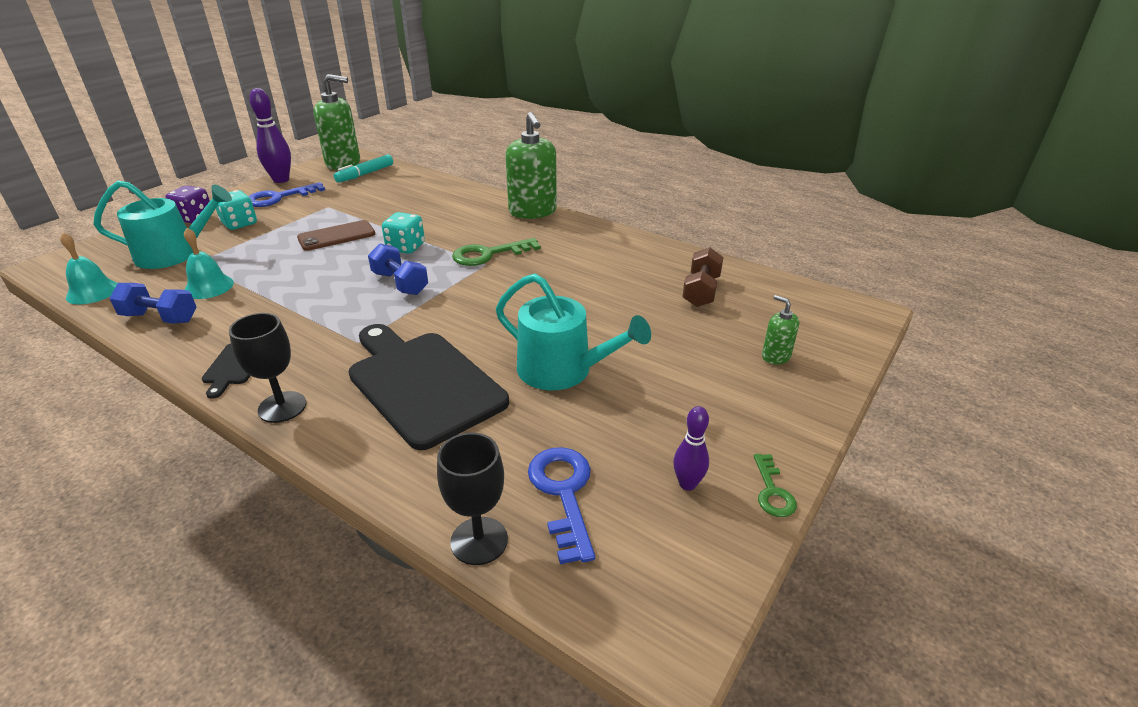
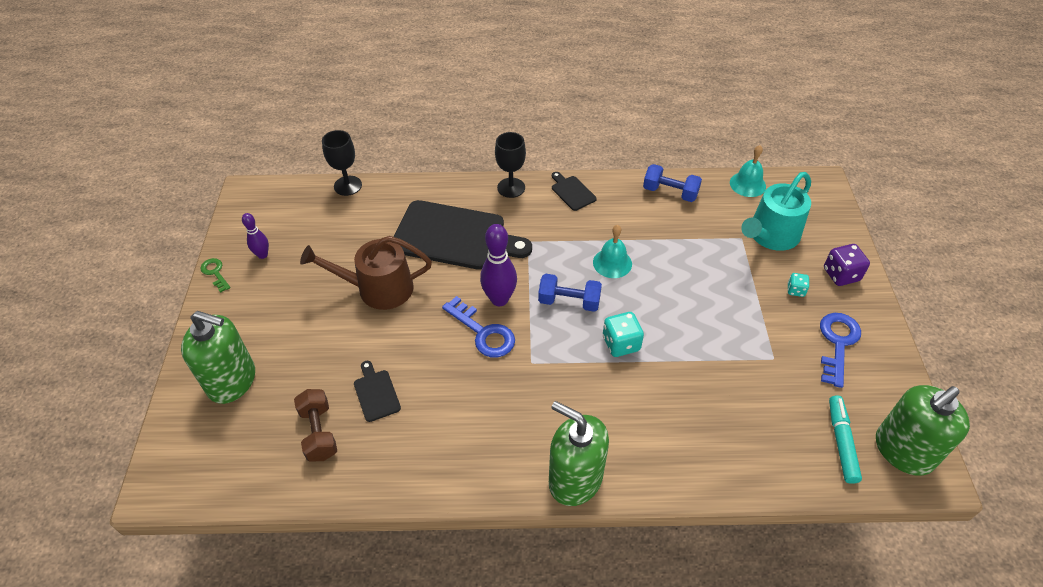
camera: 145 degrees right, 15 degrees up
(160, 318) = (670, 192): blue dumbbell -> blue dumbbell turned 45 degrees clockwise
(209, 287) = (689, 226): turquoise bell -> turquoise bell (612, 263)
(239, 224) = (795, 290): turquoise dice -> turquoise dice, size x0.58
(281, 180) = (894, 373): purple bowling pin -> purple bowling pin (499, 299)
(336, 236) = (696, 323): brown phone -> none
(488, 254) = (542, 376): green key -> none
(562, 370) = (378, 289): turquoise watering can -> brown watering can
(563, 493) = (324, 220): blue key -> blue key (483, 332)
(633, 295) = (376, 393): none -> black cutting board
(775, 356) = (232, 381): green soap dispenser -> green soap dispenser, size x2.10

